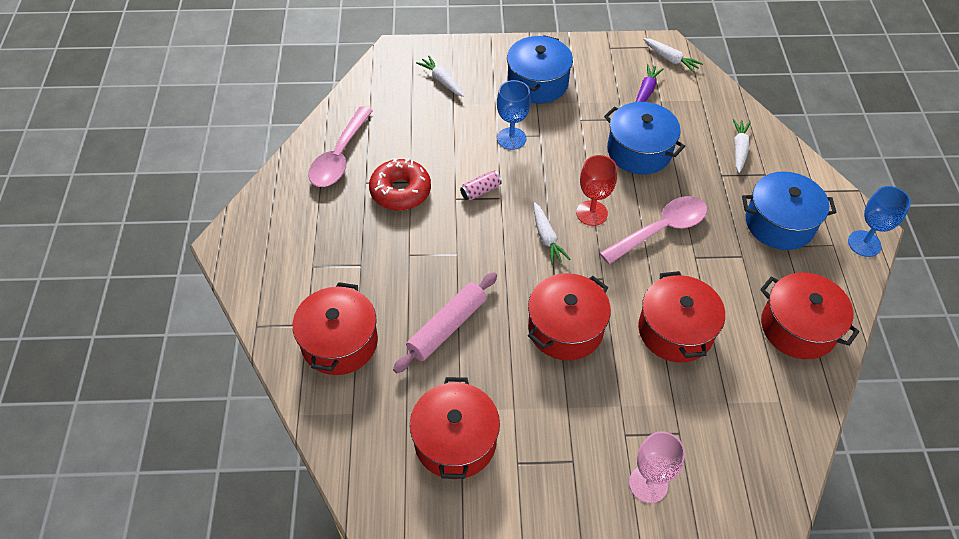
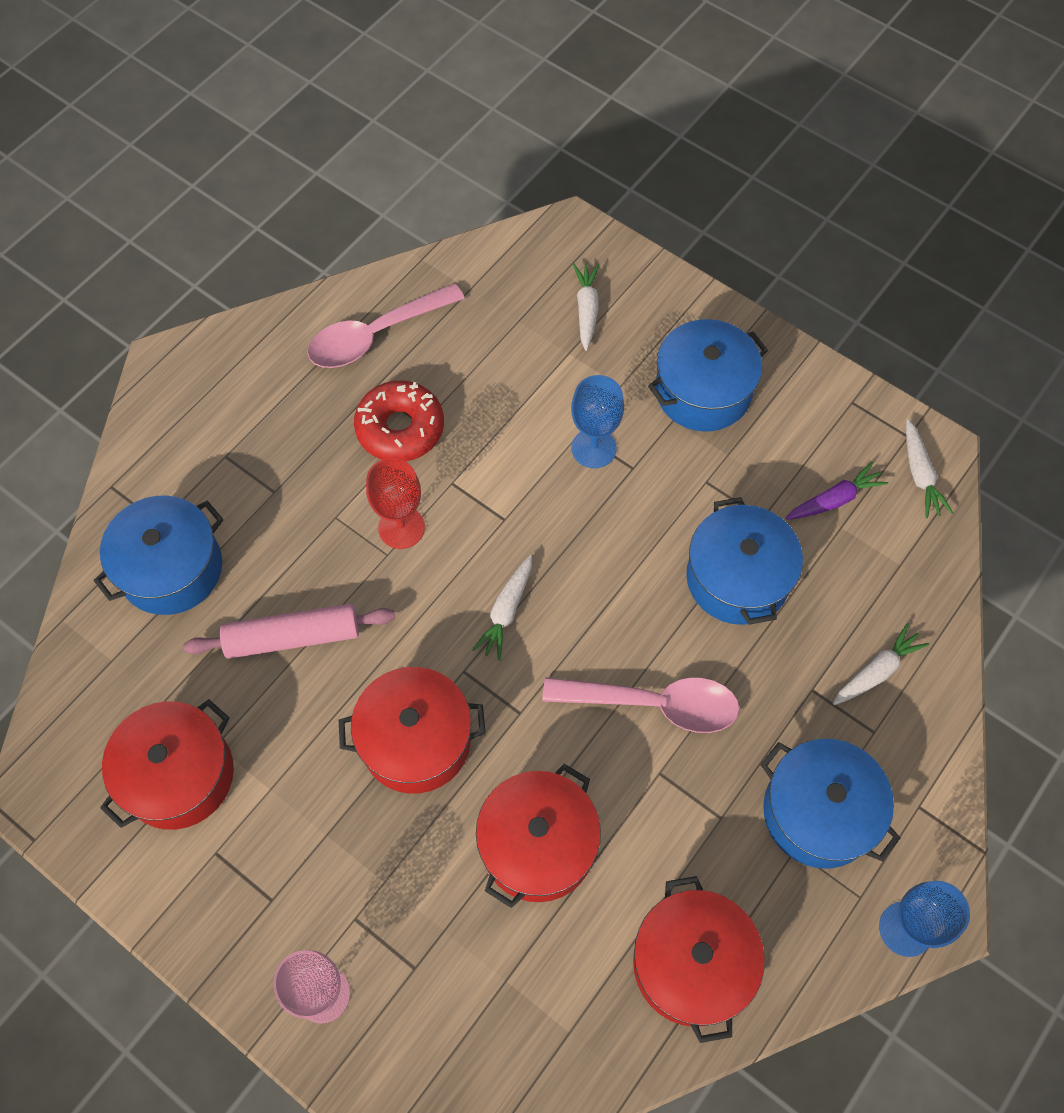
camera: 40 degrees right, 10 degrees up
(339, 342) = (171, 569): red pot -> blue pot
(480, 191) = (489, 493): pink can -> none
(591, 213) = (591, 619): red goblet -> red goblet (401, 527)

